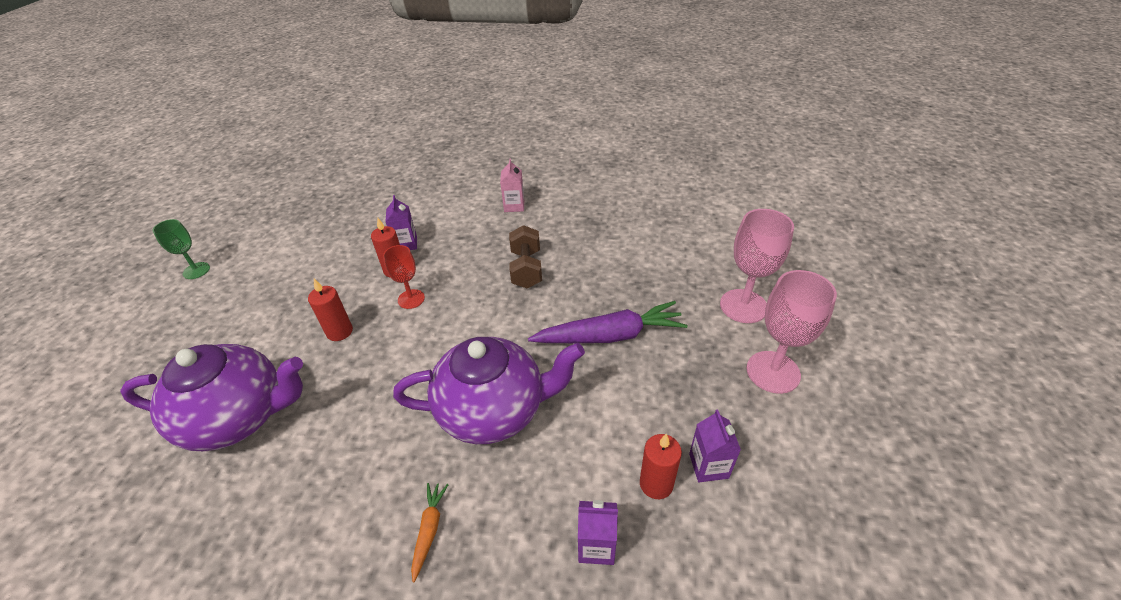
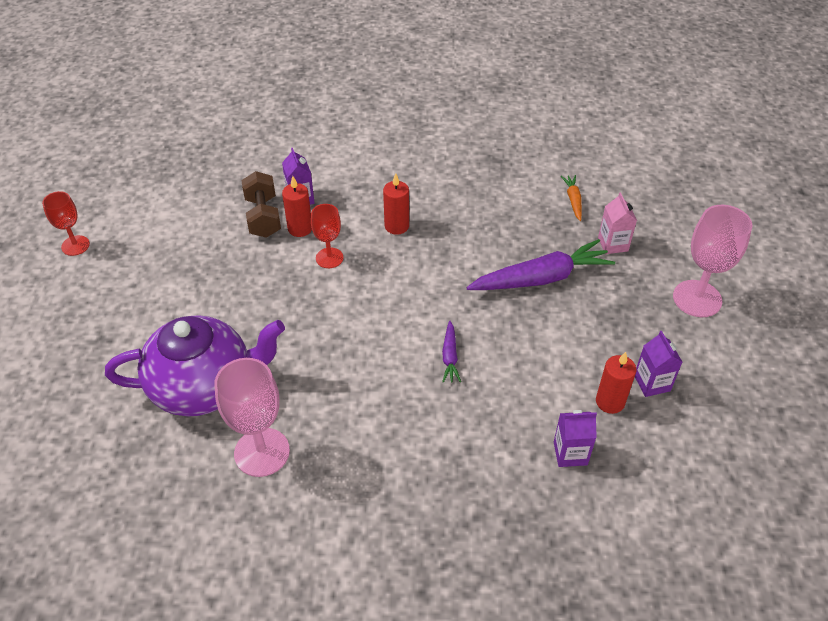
camera: 10 degrees left, 5 degrees up
(196, 270) = (75, 245): green goblet -> red goblet
(339, 332) = (268, 297): red candle -> red candle (396, 226)
(429, 530) = (425, 458): orange carrot -> orange carrot (573, 200)
(494, 410) = (450, 356): purple teapot -> purple carrot
(514, 206) = (405, 146): pink carton -> pink carton (613, 244)
(526, 269) = (439, 217): brown dumbbell -> brown dumbbell (263, 217)
(743, 306) = (662, 239): pink goblet -> pink goblet (262, 452)

